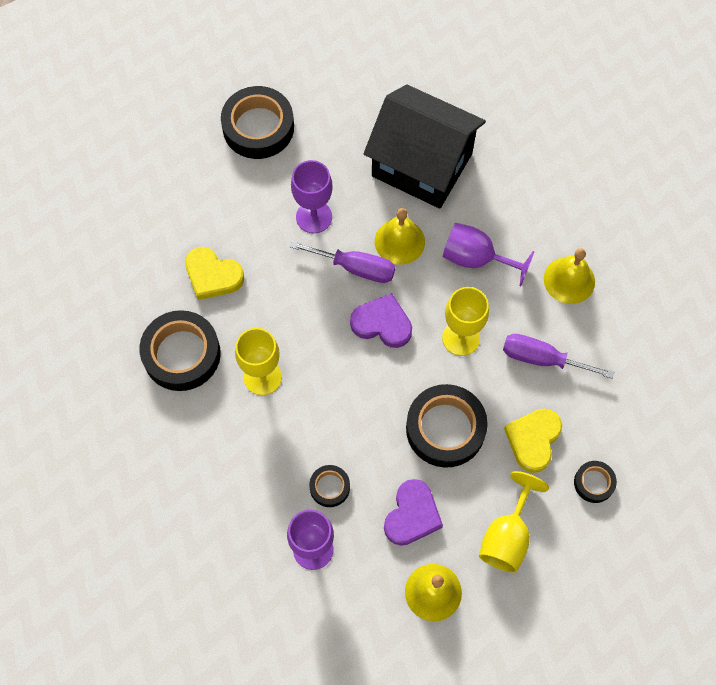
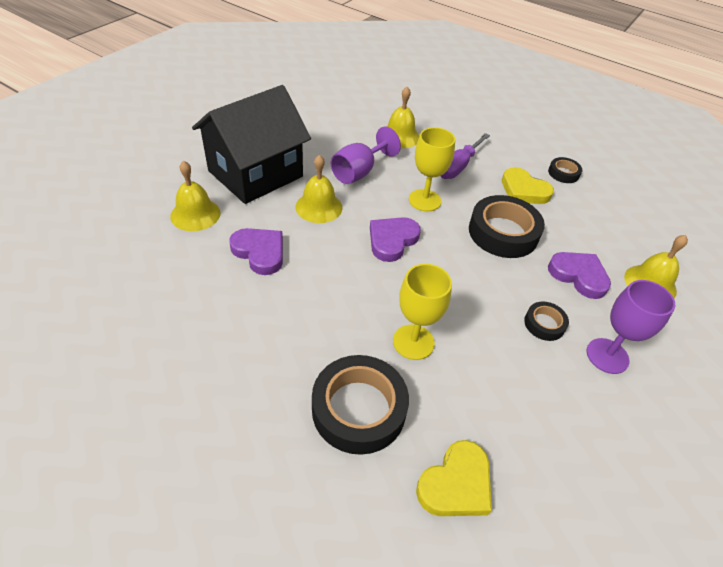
camera: 75 degrees left, 20 degrees down
(212, 276) = (277, 351): yellow heart -> yellow heart (456, 484)
(258, 127) = (132, 263): black tape -> none
(314, 217) = (260, 252): purple goblet -> purple heart
(338, 143) = (195, 214): none -> yellow bell
(355, 268) = (329, 241): purple screwdriver -> none
(507, 536) = (602, 227): yellow goblet -> none

